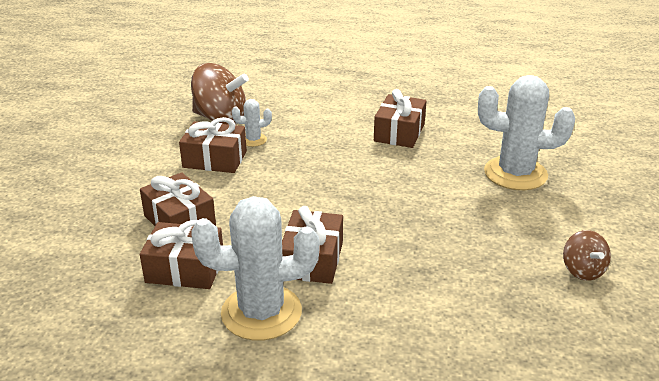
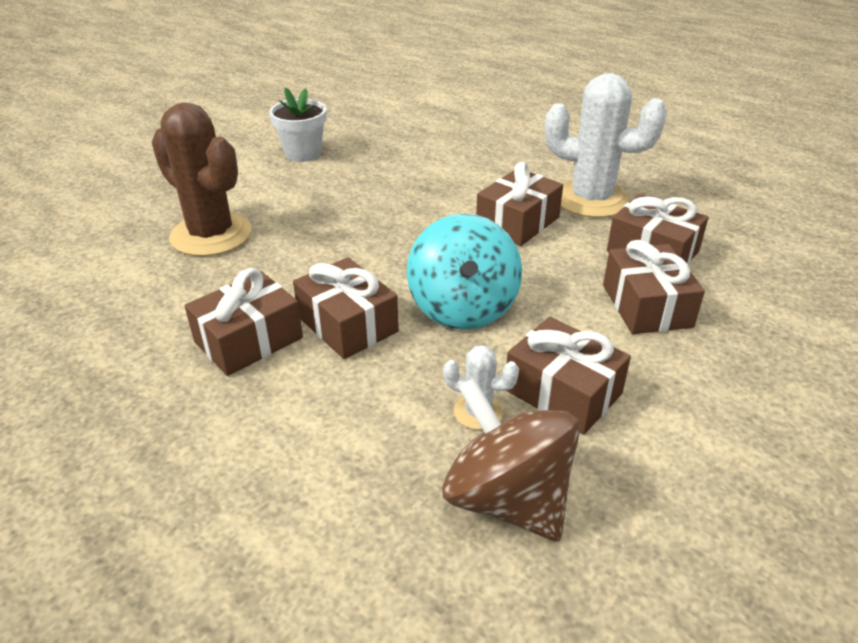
camera: 150 degrees left, 5 degrees up
(300, 182) = (463, 308): none -> turquoise spinning top
(358, 154) = (347, 324): none -> brown gift
(515, 174) = (211, 235): white cactus -> brown cactus
(582, 270) = (303, 153): brown spinning top -> white flower pot

